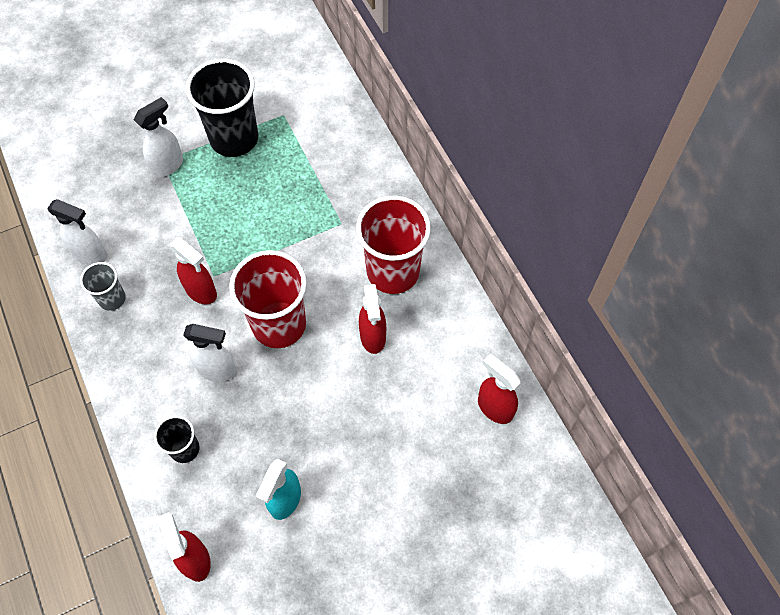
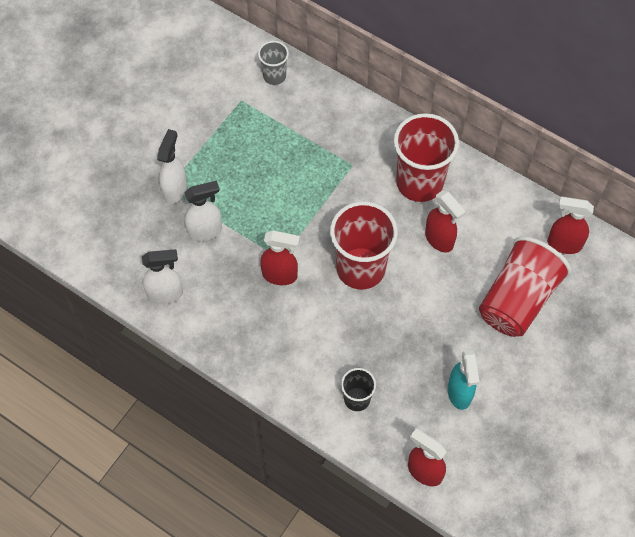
camera: 30 degrees left, 0 degrees up
(112, 299) = (211, 319): grey cup -> grey cup (274, 76)
(217, 370) = (338, 328): white spray bottle -> white spray bottle (205, 231)
(234, 138) = (214, 140): black cup -> none
(409, 438) = (518, 299): none -> red cup

